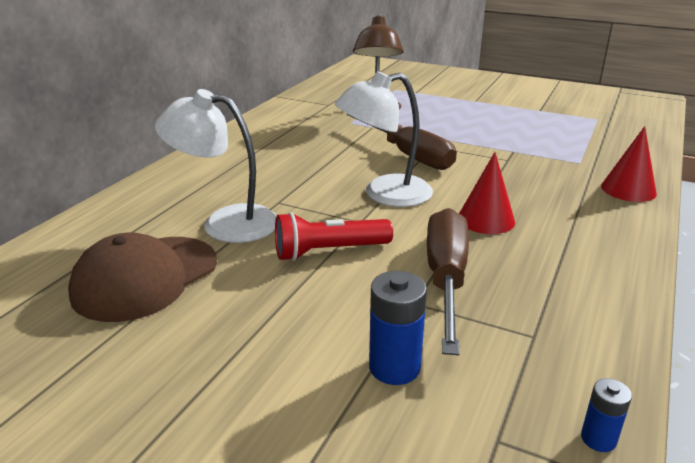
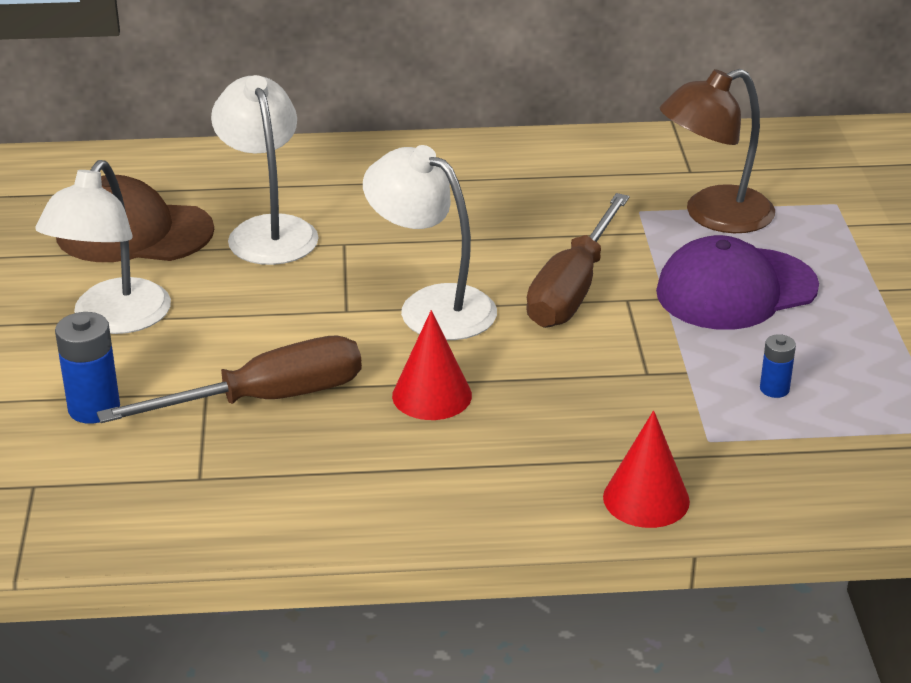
camera: 60 degrees right, 5 degrees up
(265, 322) = (113, 319): none -> white lamp
(329, 251) = (262, 312): red flashlight -> none
(448, 123) = (736, 290): none -> purple cap
(598, 439) = (67, 540): blue battery -> blue battery (774, 389)

